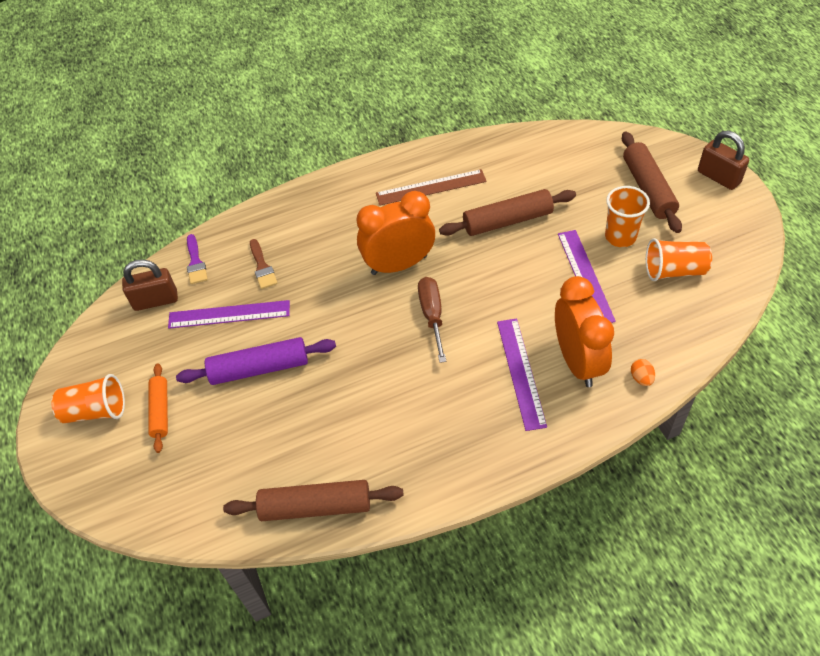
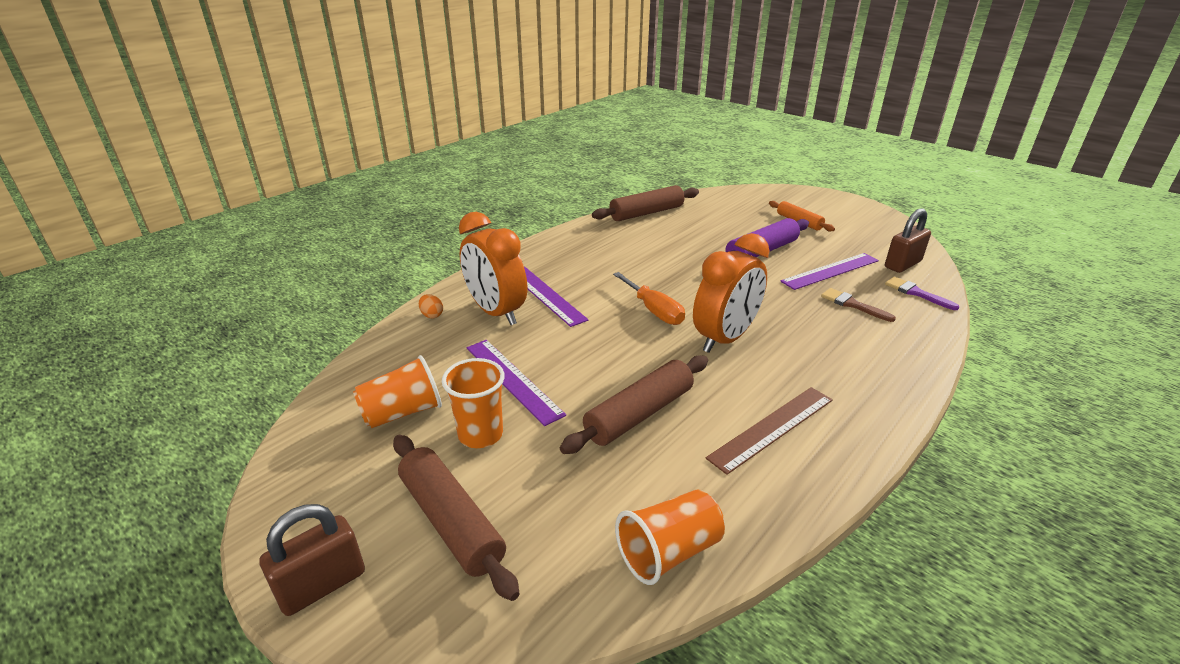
camera: 150 degrees right, 20 degrees down
(96, 411) = (840, 213): orange cup -> orange cup (669, 552)
(432, 315) = (654, 310): brown screwdriver -> orange screwdriver
(718, 177) = (322, 585): brown padlock -> brown padlock turned 60 degrees counterclockwise

